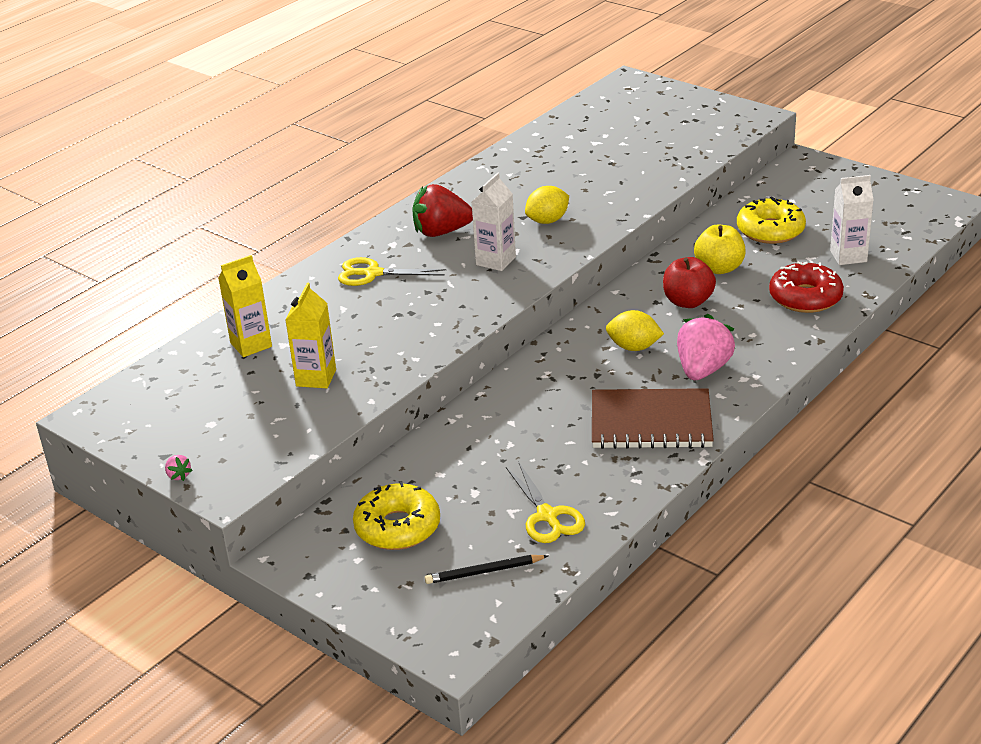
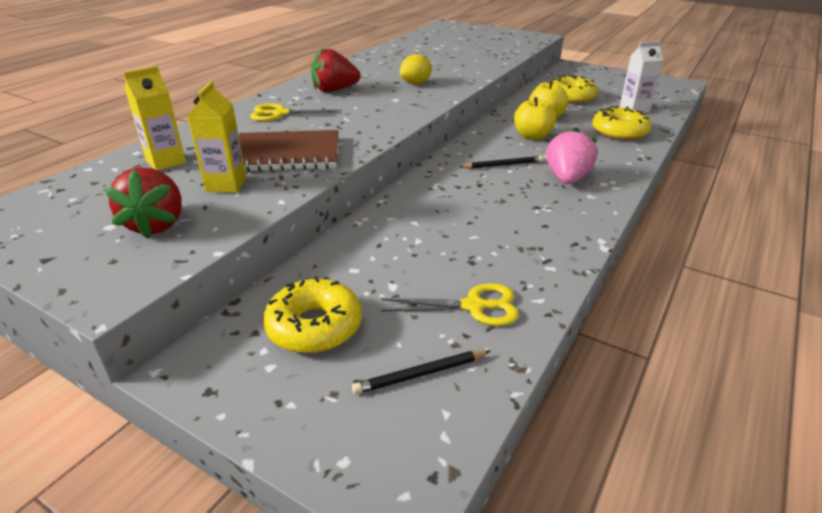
camera: 10 degrees left, 0 degrees up
(178, 475) = (55, 279): pink strawberry -> none
(254, 423) = (156, 224): none -> red strawberry
(496, 261) = (381, 105): white carton -> none
(547, 516) = (474, 306): yellow scissors -> yellow scissors turned 60 degrees counterclockwise
(634, 347) = (503, 165): yellow lemon -> black pencil
(651, 422) = (542, 218): brown notebook -> brown notebook (286, 154)
(688, 302) = (532, 136): red apple -> yellow apple
(805, 297) = (619, 132): red donut -> yellow donut

